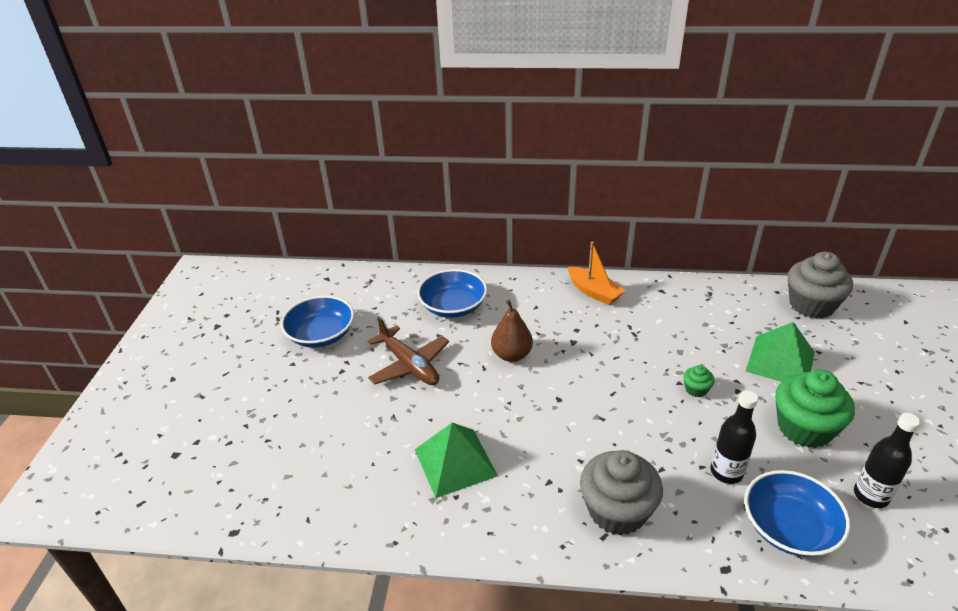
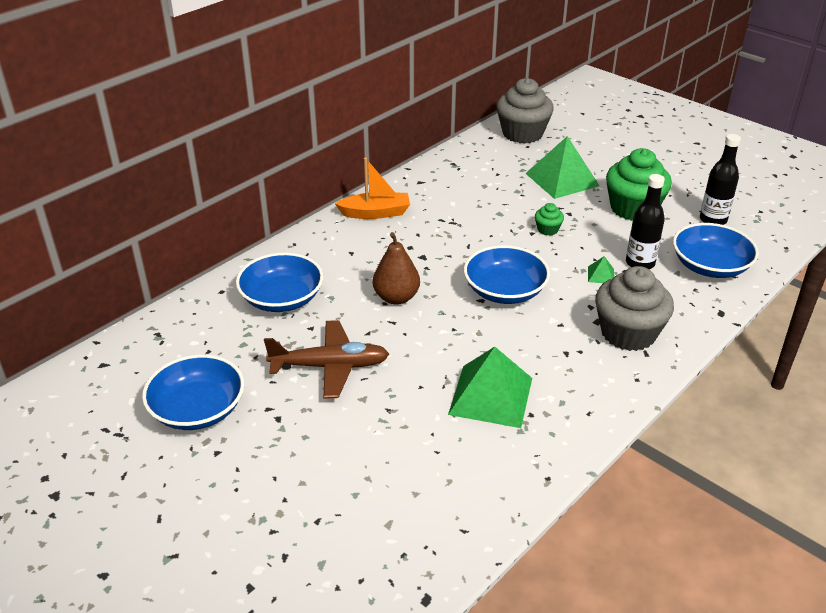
camera: 55 degrees left, 0 degrees up
(585, 406) = (505, 291): none -> blue bowl
(676, 454) = (601, 275): none -> green pyramid

